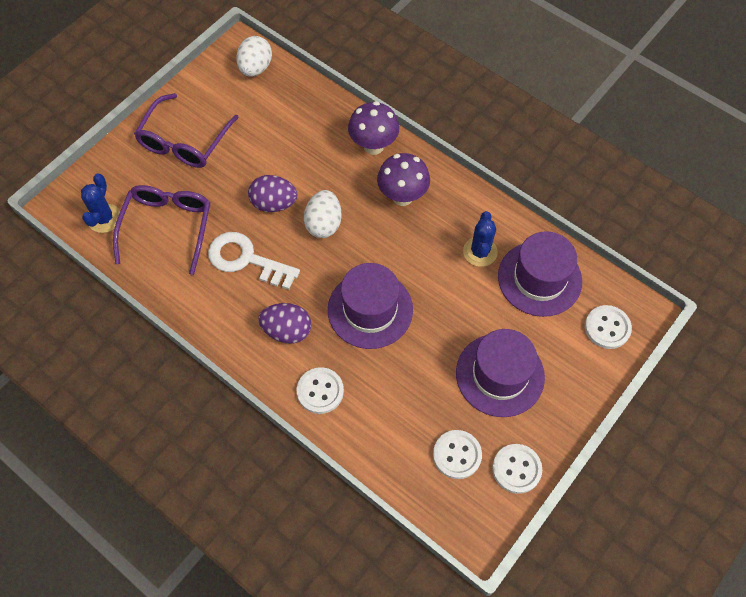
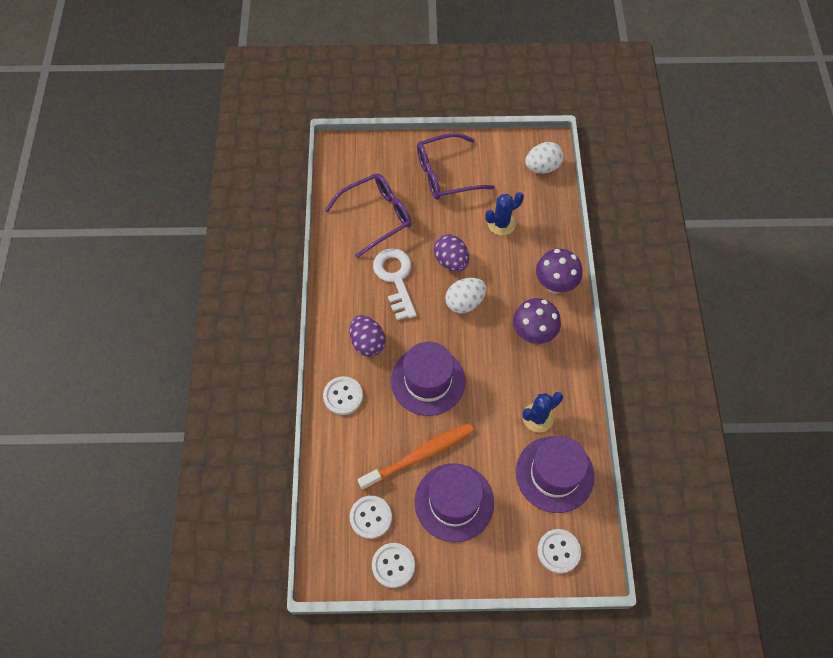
camera: 50 degrees right, 0 degrees up
(104, 218) = (350, 178): blue cactus -> blue cactus (501, 223)
(433, 370) = (419, 456): none -> orange toothbrush

